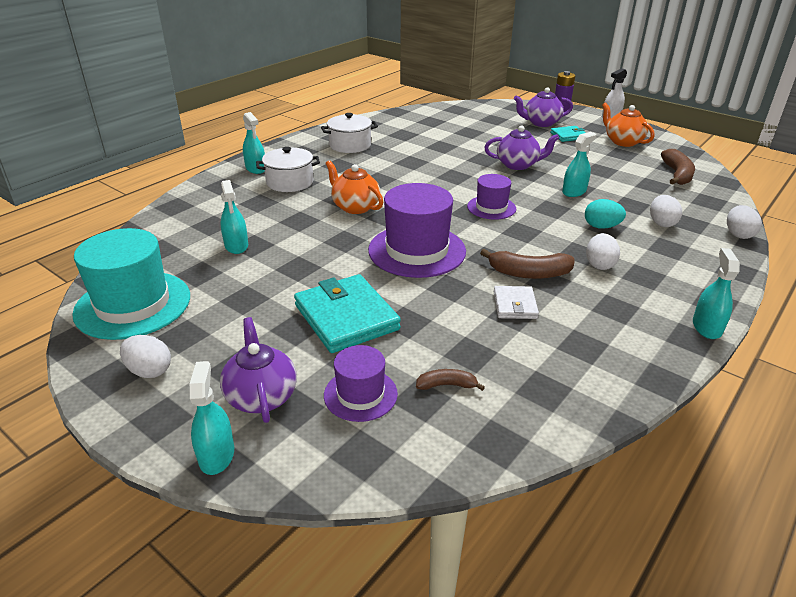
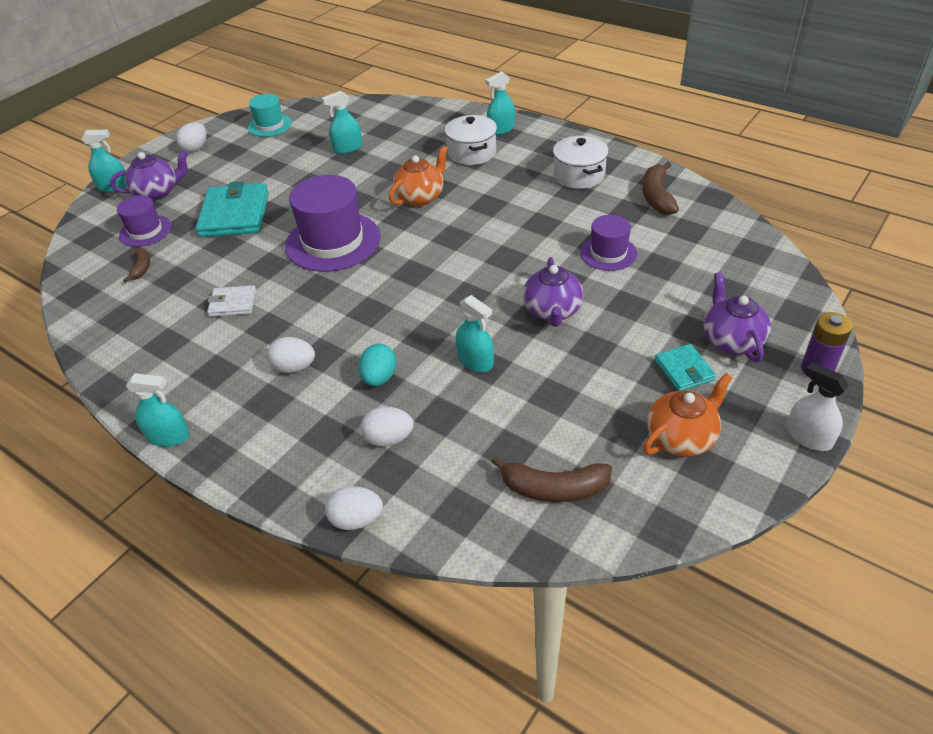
camera: 90 degrees right, 10 degrees up
(133, 304) = (270, 125): turquoise hat -> turquoise hat, size x0.56
(346, 317) = (235, 214): turquoise wallet -> turquoise wallet turned 60 degrees counterclockwise
(491, 207) = (425, 288): purple hat -> purple hat (608, 253)
(529, 273) = (284, 314): brown banana -> brown banana (656, 196)

